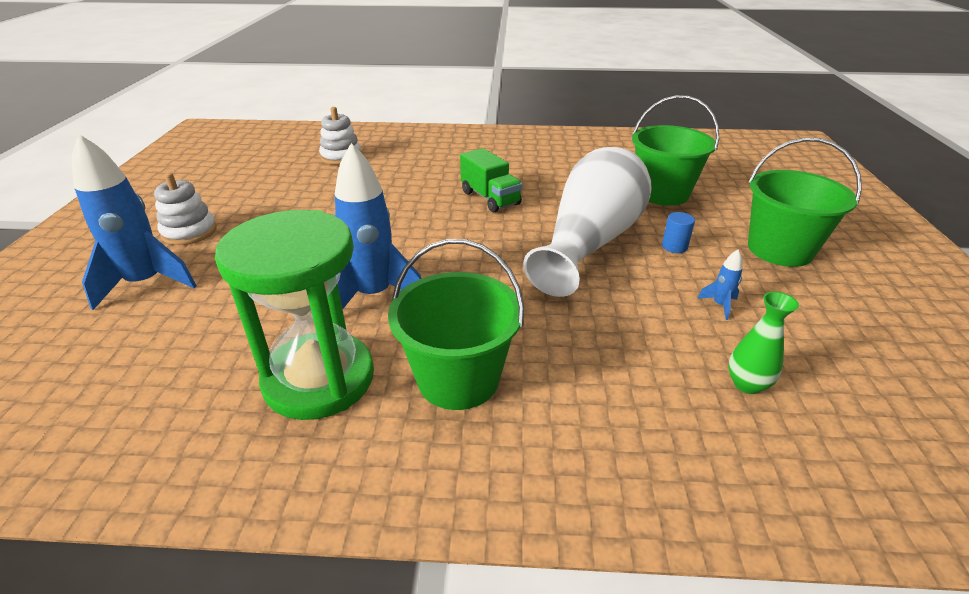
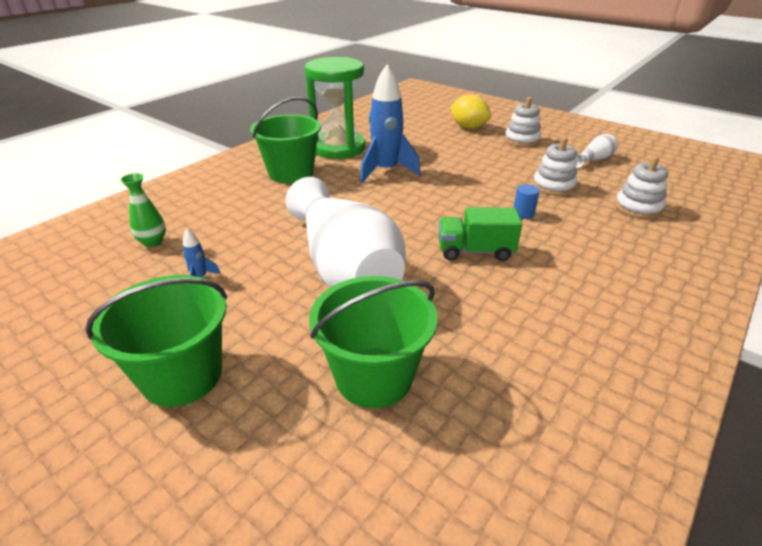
camera: 125 degrees right, 0 degrees up
(146, 283) = (468, 127): blue rocket -> yellow lemon
(236, 184) = (594, 160): none -> white vase
(326, 192) = (553, 186): none -> white stacking toy
(674, 246) = (280, 307): blue cylinder -> blue cylinder (523, 213)

